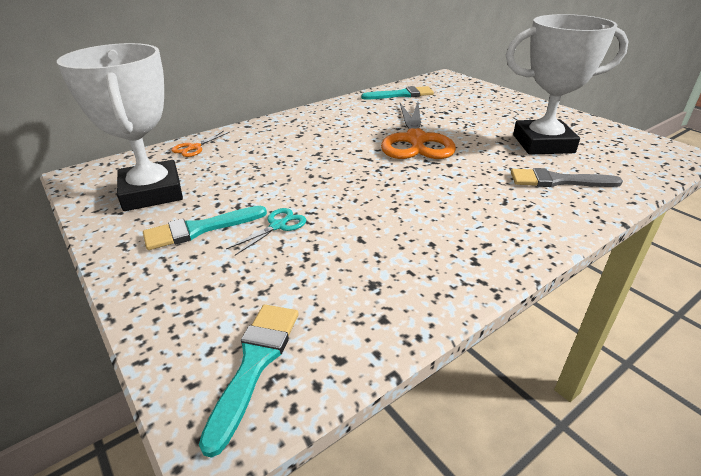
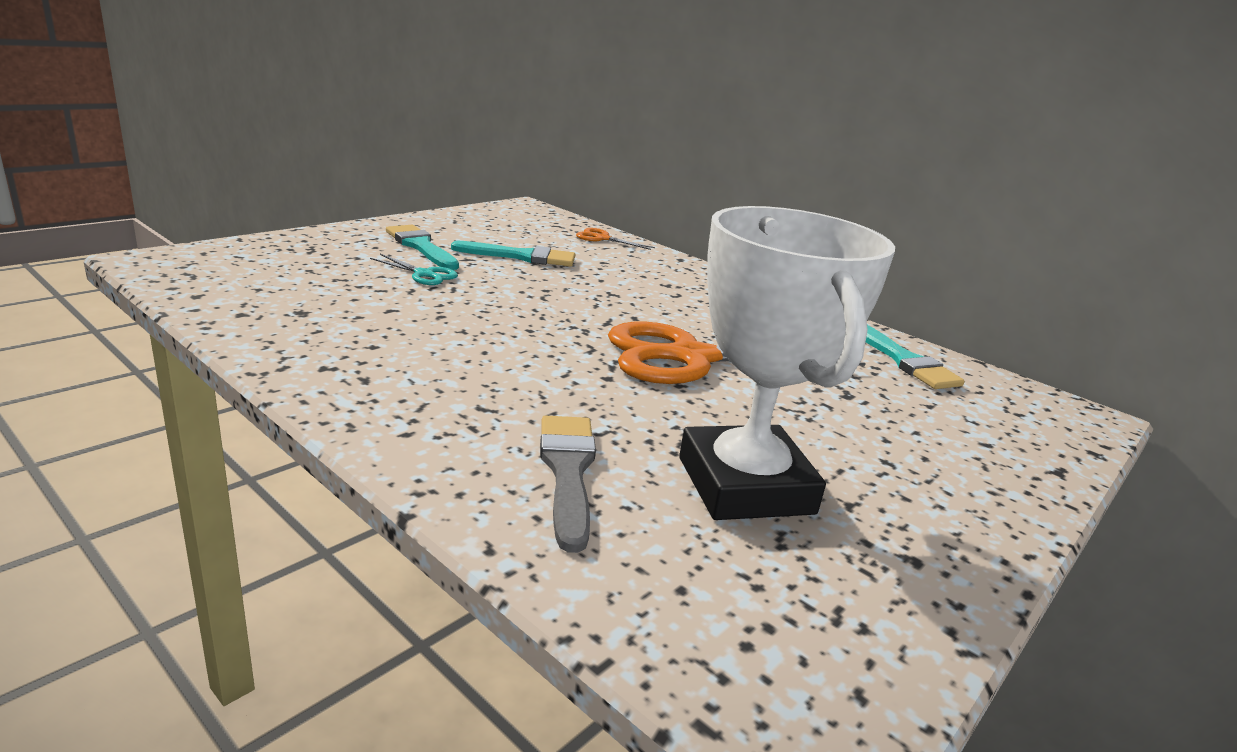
camera: 75 degrees right, 10 degrees down
(152, 192) = (493, 228): white trophy -> none
(255, 363) = (212, 268): turquoise brush -> turquoise brush (521, 256)

